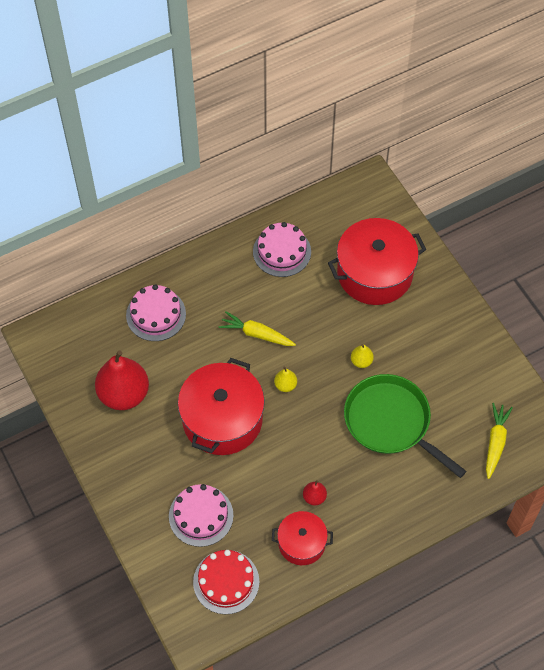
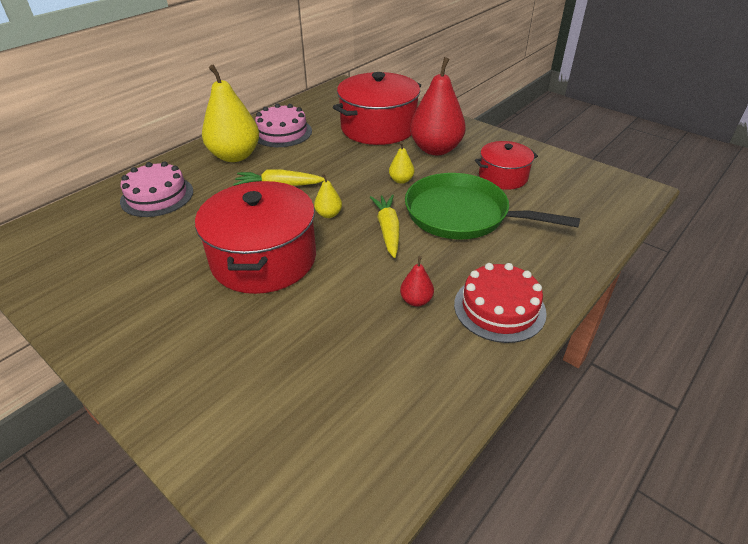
camera: 20 degrees left, 20 degrees down
(124, 394) = (125, 267): red pear -> red pear (436, 149)
(201, 515) = (267, 365): pink cake -> none
(226, 582) = (338, 441): red cake -> red cake (499, 308)
(230, 276) = (235, 156): none -> yellow pear
(302, 543) = (427, 354): red pot -> red pot (503, 177)
(495, 442) = (580, 203): yellow carrot -> yellow carrot (388, 230)

